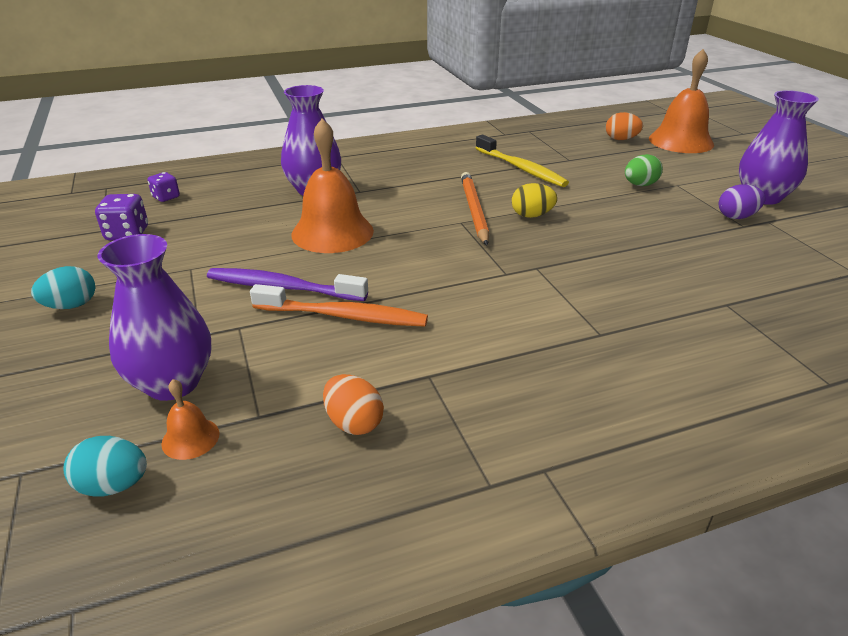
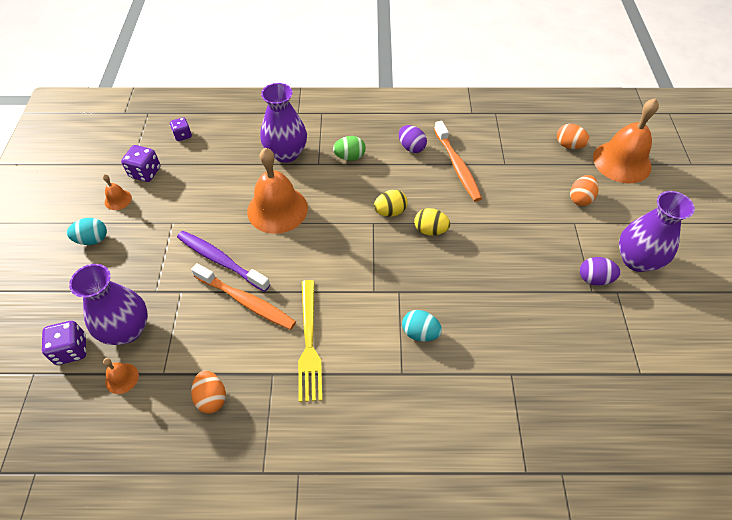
camera: 20 degrees right, 20 degrees up
(83, 427) = (71, 350): none -> purple dice
(96, 263) = (118, 199): none -> orange bell
(114, 485) = (74, 399): turquoise egg -> turquoise egg (420, 333)
(458, 335) = (309, 343): none -> yellow fork
(460, 164) = (411, 147): none -> purple egg
(474, 210) = (390, 211): orange pencil -> yellow egg
(521, 168) = (457, 166): yellow toothbrush -> orange toothbrush
(640, 185) = (542, 215): green egg -> green egg (350, 157)
(666, 169) = (580, 198): none -> orange egg

